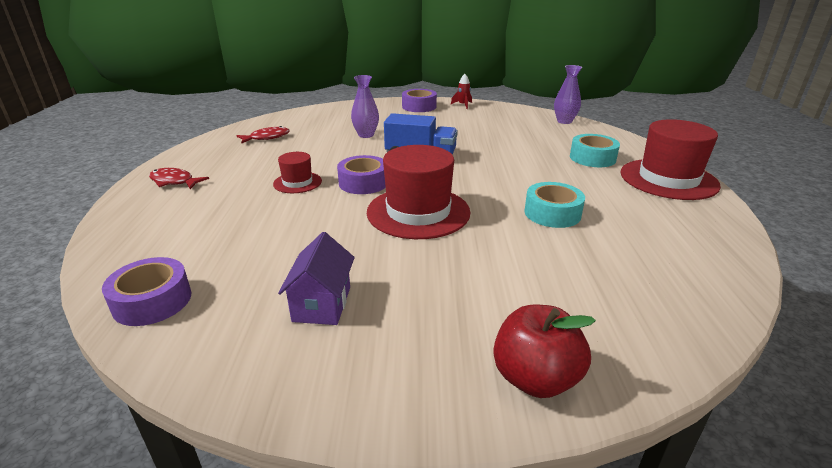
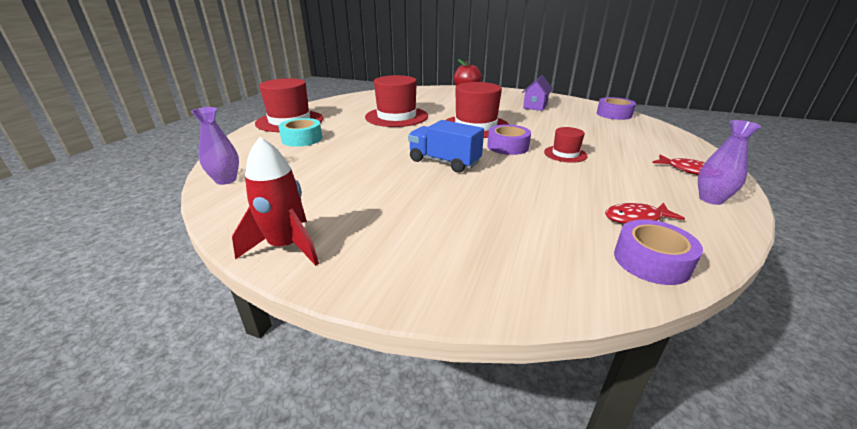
camera: 160 degrees left, 0 degrees up
(366, 135) = (492, 200): purple vase -> purple vase (711, 199)
(419, 107) = (367, 259): purple tape -> purple tape (651, 261)
(463, 105) = (286, 246): red rocket -> red rocket, size x1.90
(552, 213) = (396, 117): turquoise tape -> red hat

